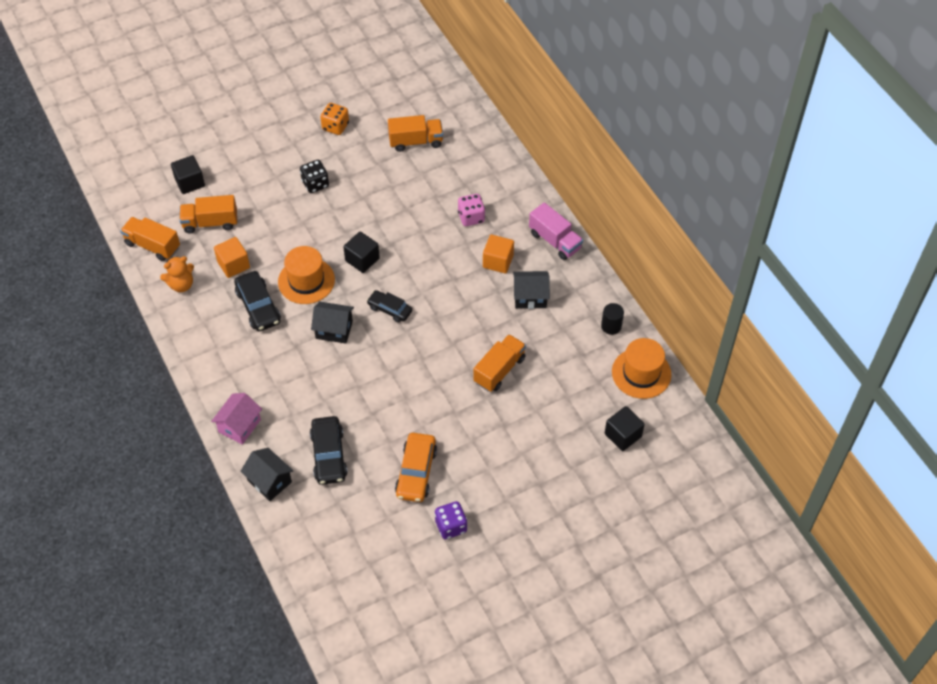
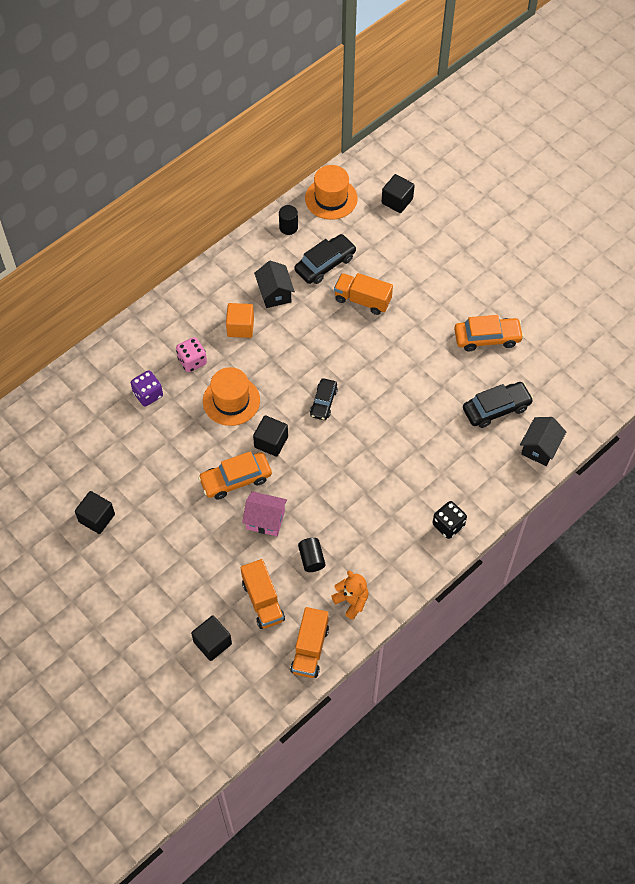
camera: 105 degrees left, 5 degrees up
(233, 265) = (311, 559): orange cube -> black cylinder
(239, 426) = (494, 491): pink house -> pink house (265, 520)
(258, 306) = (356, 518): black car -> black car (325, 264)
(306, 281) = (311, 484): orange hat -> orange hat (231, 401)
(315, 184) = (183, 514): black dice -> black dice (448, 525)
(334, 226) = (235, 479): none -> orange car
(334, 330) = (362, 443): black house -> none
(335, 126) = (97, 518): orange dice -> black cube
(416, 141) = (102, 434): orange truck -> none
(451, 526) = (527, 301): purple dice -> purple dice (148, 394)
(555, 241) = (203, 287): pink truck -> none

